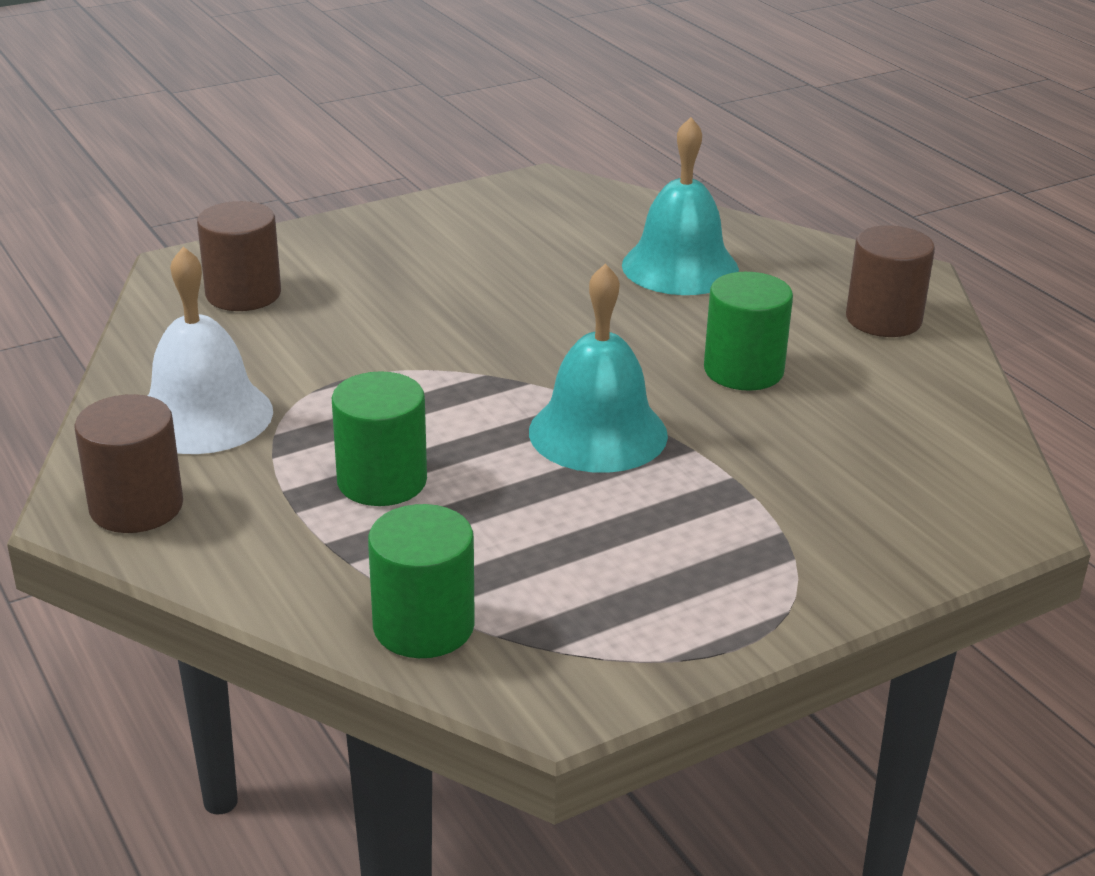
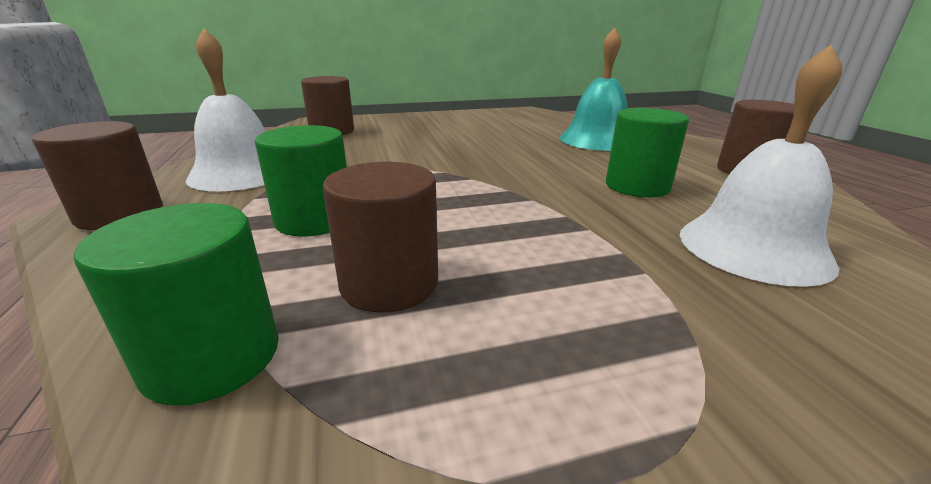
camera: 15 degrees right, 5 degrees down
(521, 545) = (389, 284): none -> brown cylinder
(598, 433) = (508, 209): turquoise bell -> none
(860, 452) = (753, 248): none -> white bell

